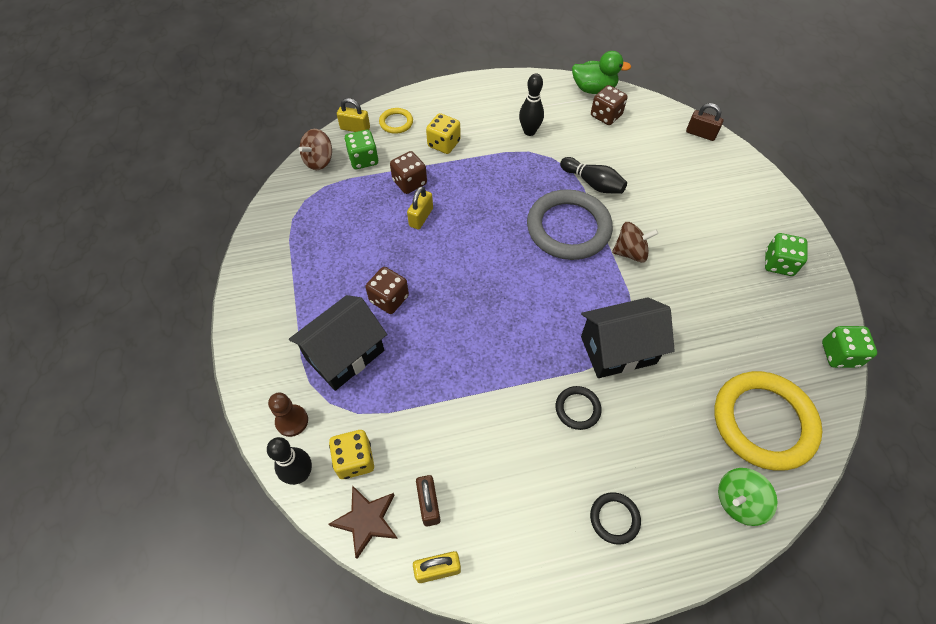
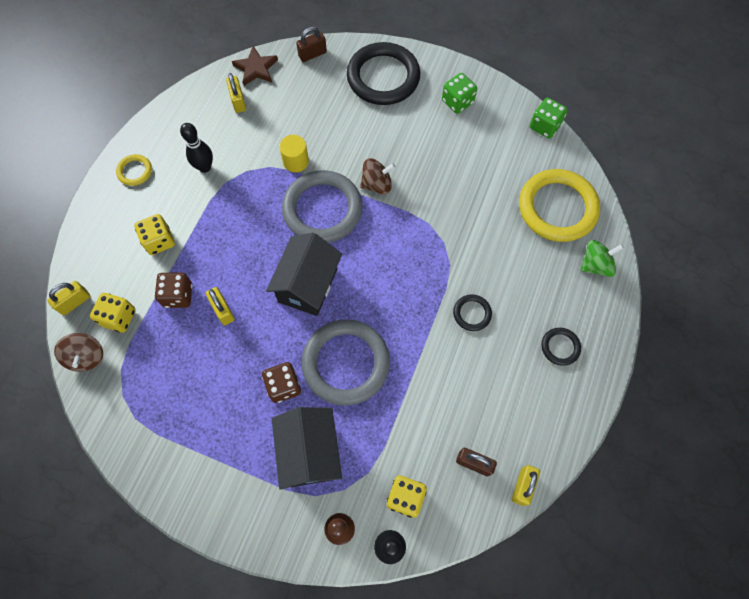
camera: 55 degrees left, 10 degrees up
(363, 159) = (119, 317): green dice -> yellow dice
(366, 520) = (457, 516): brown star -> brown star (256, 68)
(396, 122) = (99, 263): yellow ring -> yellow ring (135, 171)
(444, 332) = (346, 363): none -> grey ring
(593, 89) = (203, 88): green duck -> none
(593, 183) = (296, 161): black bowling pin -> yellow cylinder
(606, 115) = (238, 101): brown dice -> yellow padlock
(618, 350) = (447, 254): black house -> black house (308, 285)
(630, 252) = (377, 184): brown spinning top -> brown spinning top turned 45 degrees clockwise
(736, 193) = (383, 77): none -> black ring
(738, 501) = (595, 265): green spinning top -> green spinning top turned 120 degrees counterclockwise

